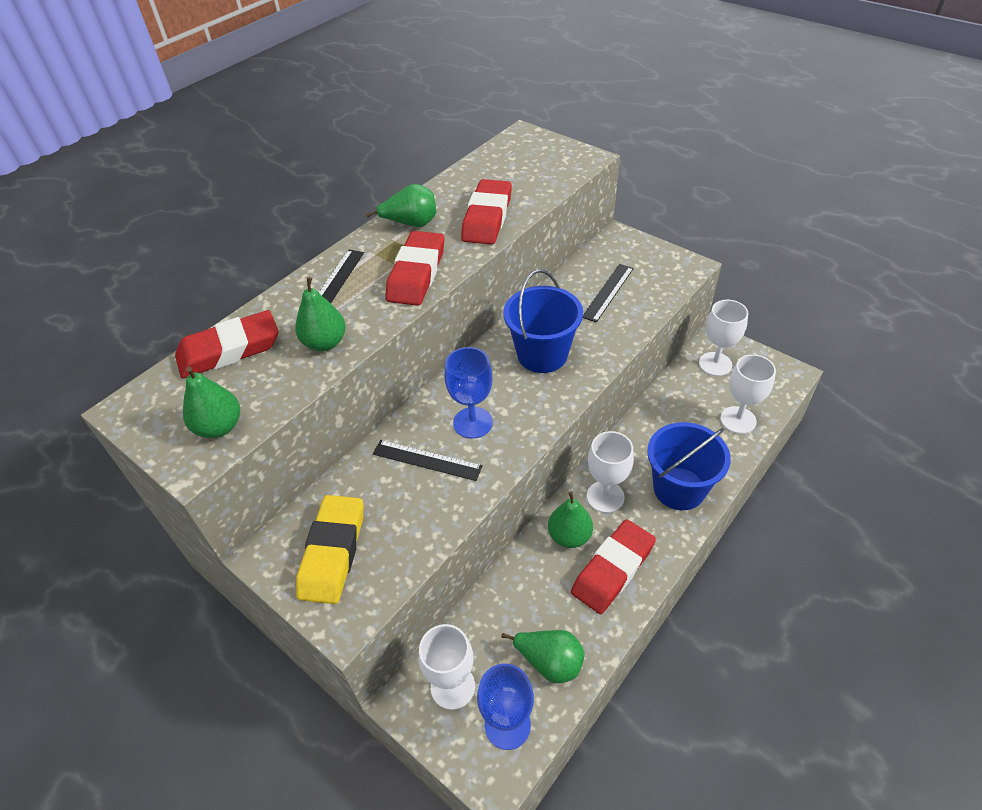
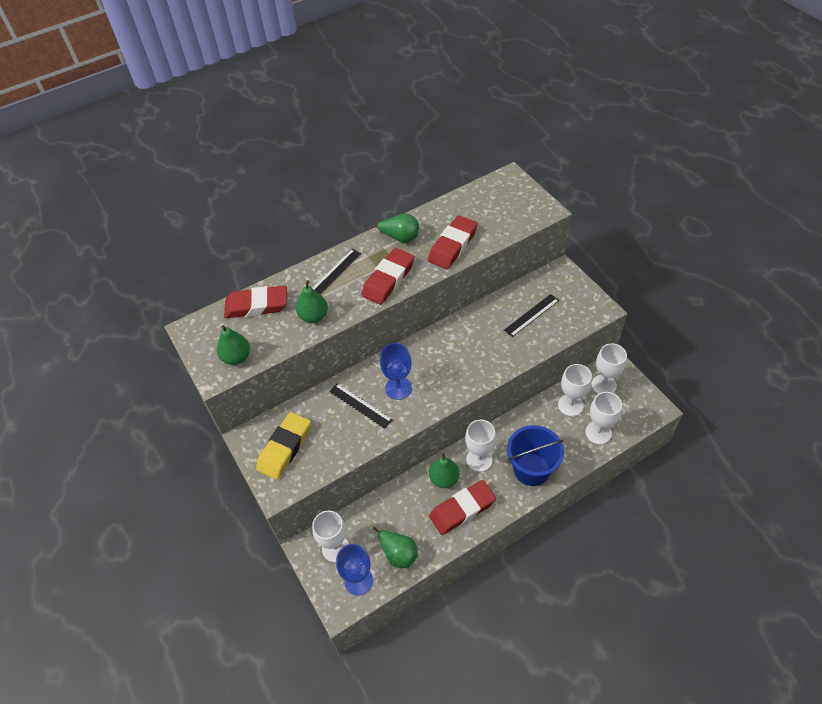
camera: 20 degrees right, 5 degrees up
(542, 354) = (464, 351): blue bucket -> none
(687, 397) = (570, 405): none -> white goblet

